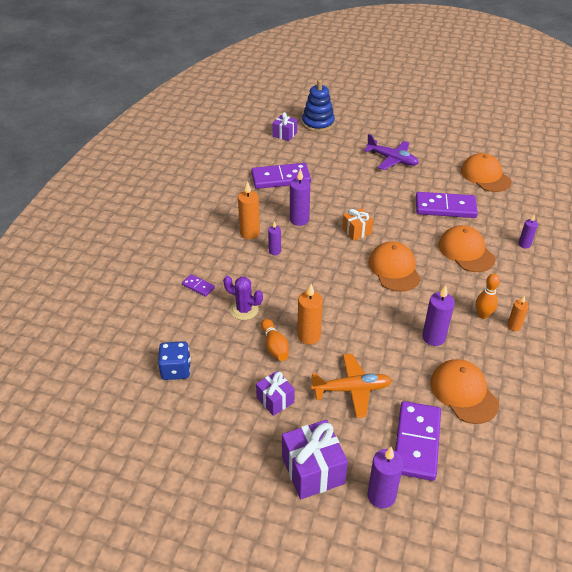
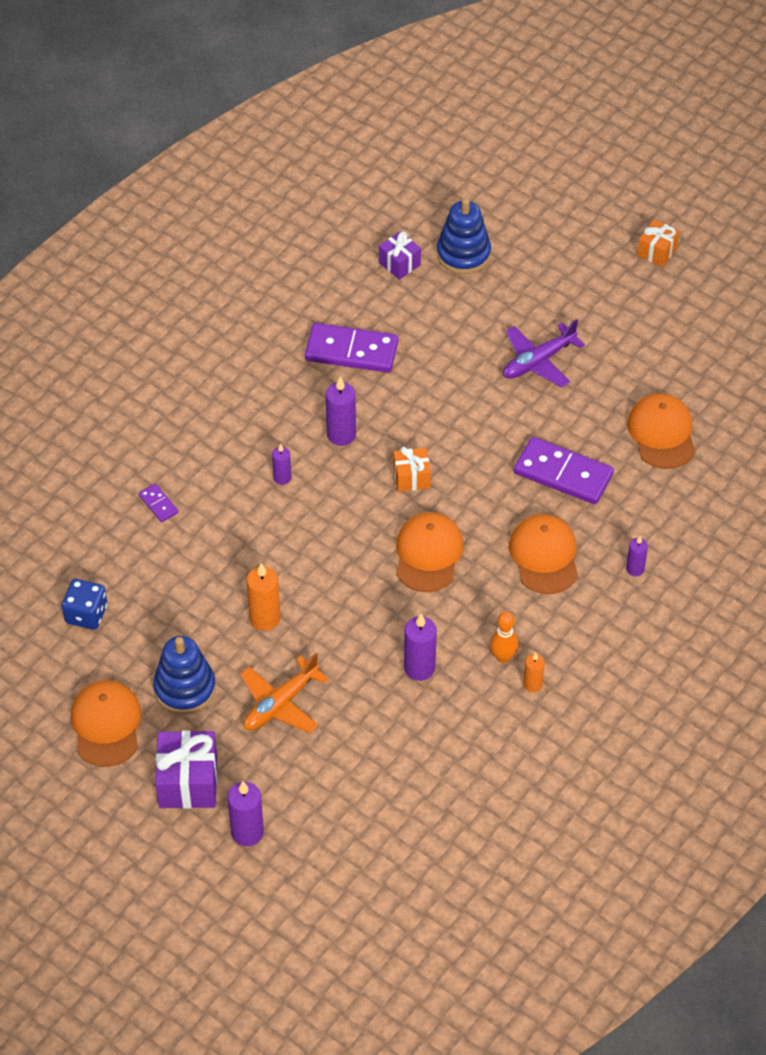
camera: 20 degrees right, 10 degrees up
(244, 310) = (202, 556): purple cactus -> none
(249, 233) = (262, 437): orange candle -> none
(274, 346) = (216, 619): orange bowling pin -> none
(275, 400) = (185, 688): purple gift -> blue stacking toy
(352, 389) = (280, 703): orange plane -> orange plane turned 120 degrees clockwise
(392, 159) = (538, 361): purple plane -> purple plane turned 90 degrees clockwise
(416, 442) = (320, 788): purple domino -> none
(420, 102) = (657, 251): none -> orange gift
(463, 393) = (411, 749): orange cap -> orange cap (106, 725)

